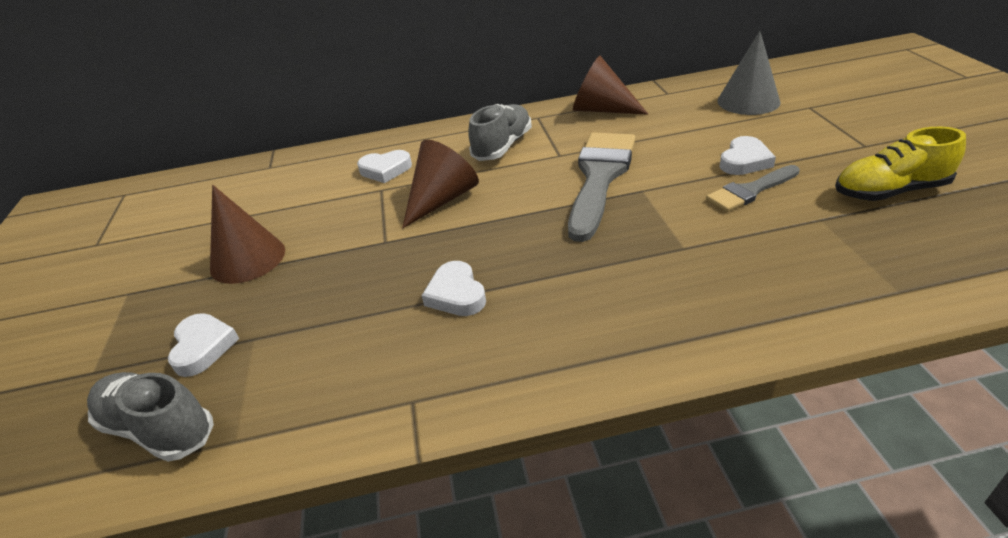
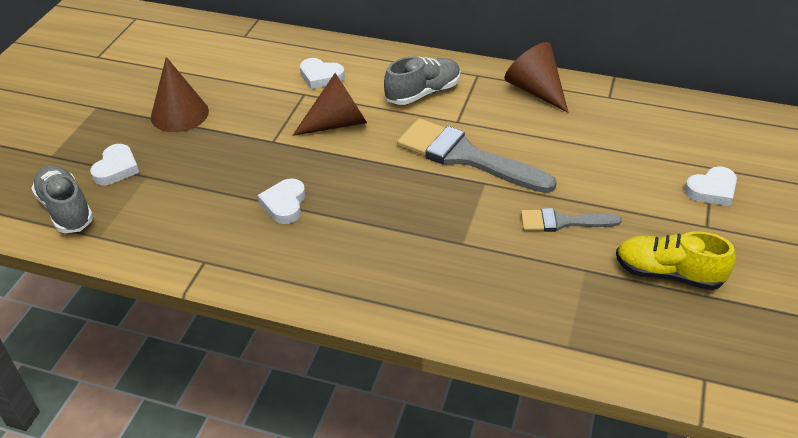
camera: 25 degrees right, 5 degrees up
(600, 177) = (466, 157): grey brush -> grey brush turned 105 degrees counterclockwise
(744, 161) = (591, 194): white heart -> white heart (712, 190)
(748, 101) = (667, 137): grey cone -> none

